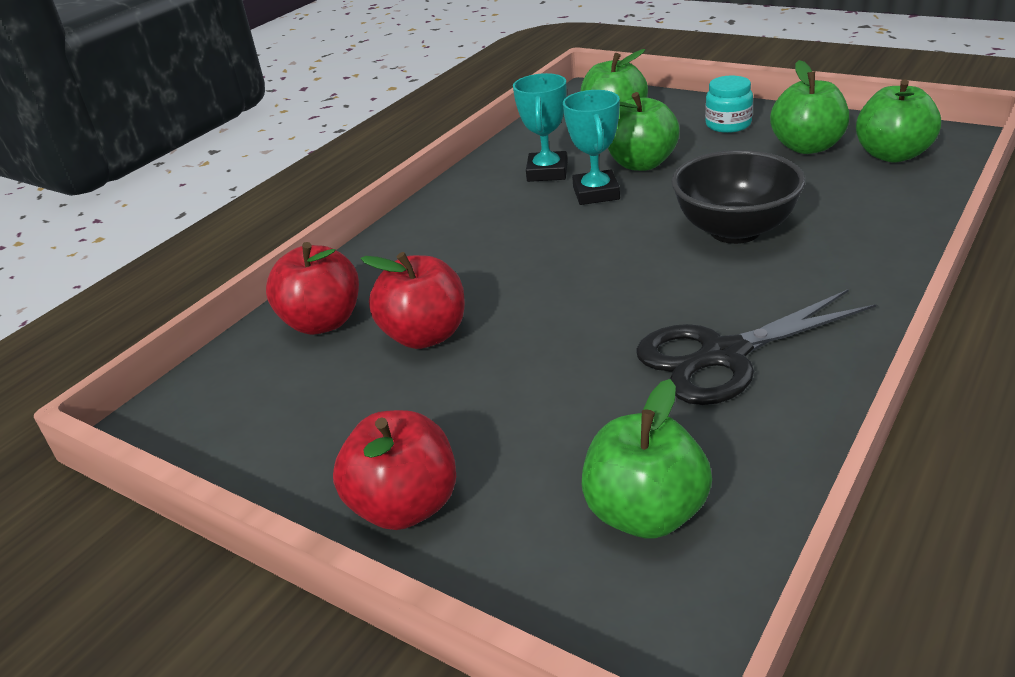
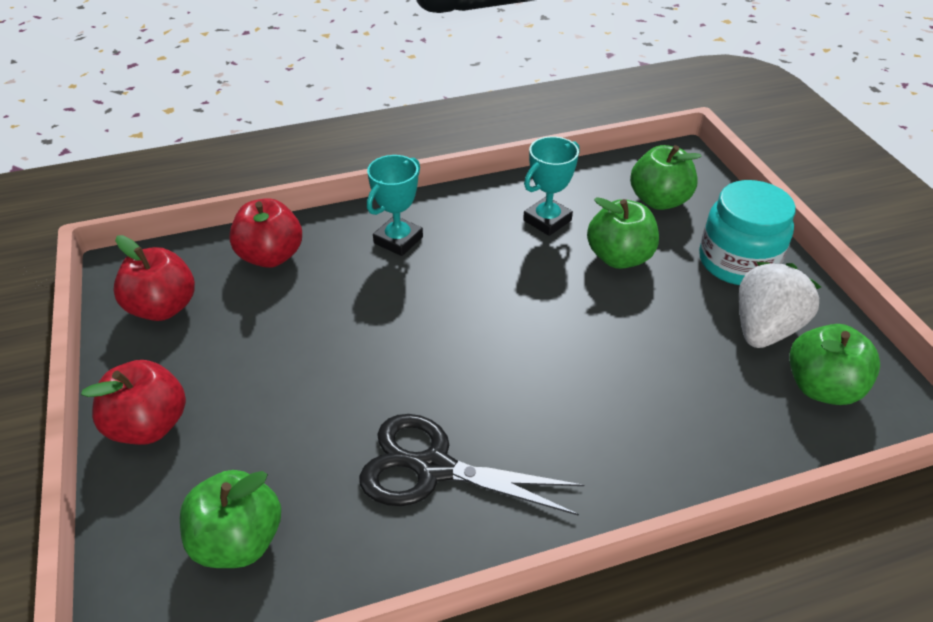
camera: 35 degrees right, 10 degrees up
(425, 335) = (304, 309): red apple -> red apple (163, 307)
(596, 193) = (551, 264): turquoise trophy -> turquoise trophy (398, 240)
(728, 124) = (737, 262): turquoise jar -> turquoise jar, size x1.74
(735, 231) = (592, 369): black bowl -> none
(807, 147) = (764, 328): green apple -> white strawberry

